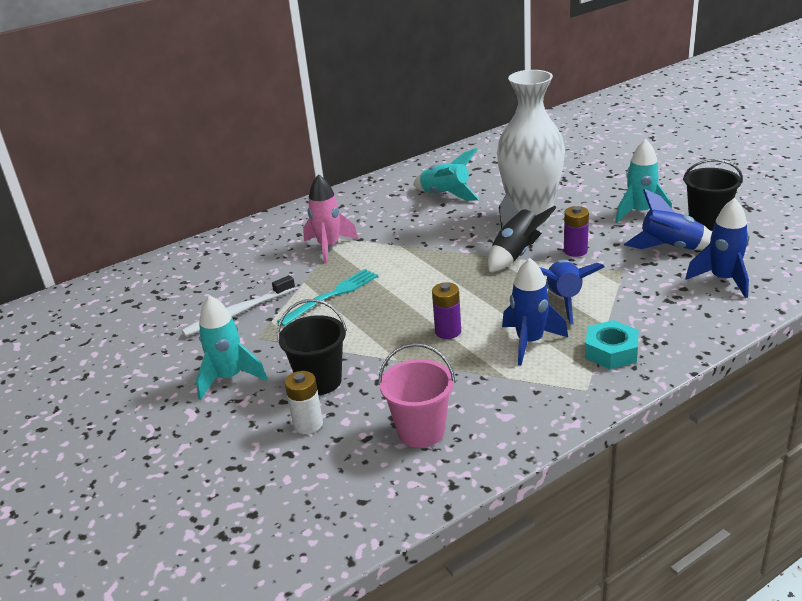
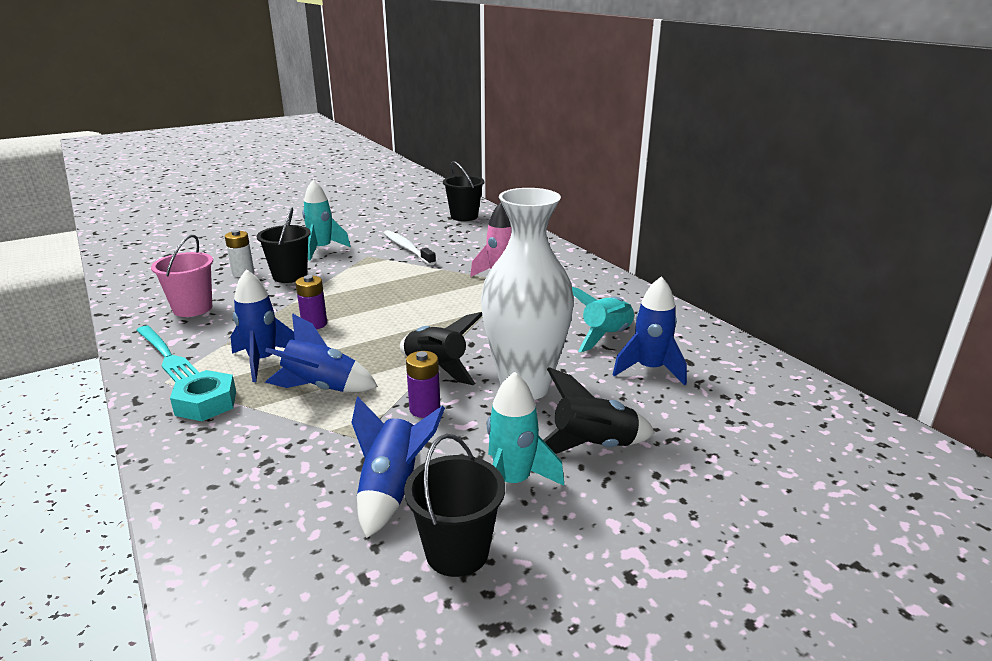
camera: 90 degrees right, 5 degrees down
(128, 290) = (464, 216): none -> black bucket
(332, 296) = (410, 279): turquoise fork -> turquoise fork (166, 355)
(591, 193) = (593, 446): none -> black rocket
(723, 280) = (277, 522): blue rocket -> blue rocket (650, 369)

